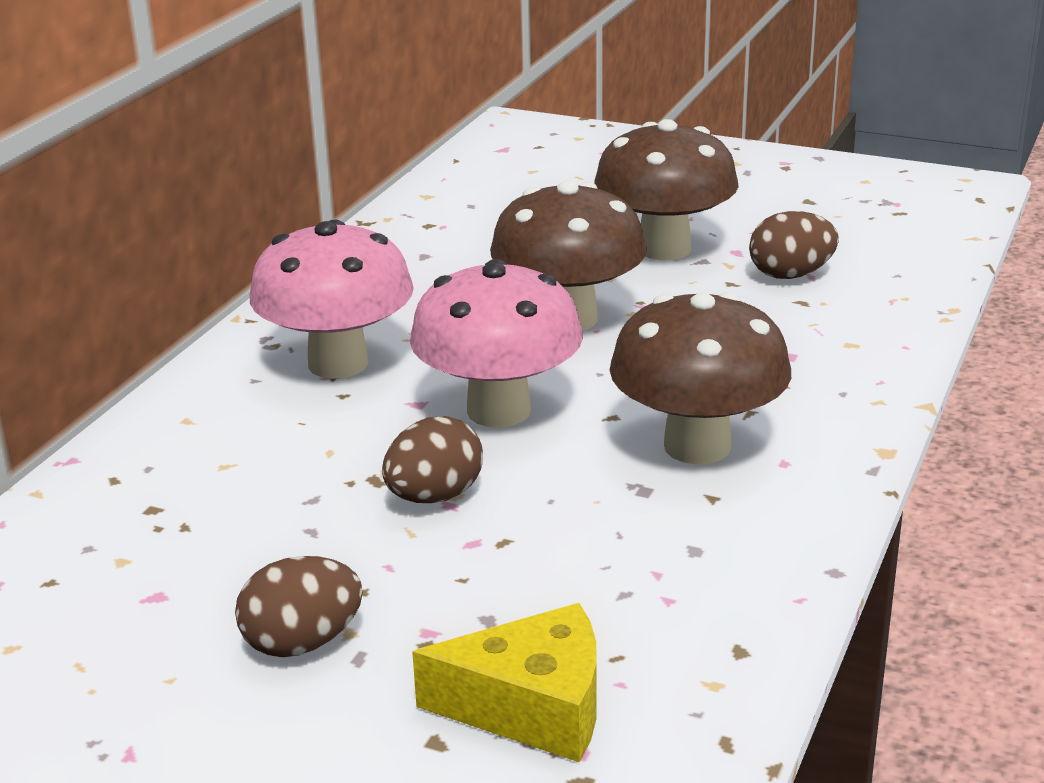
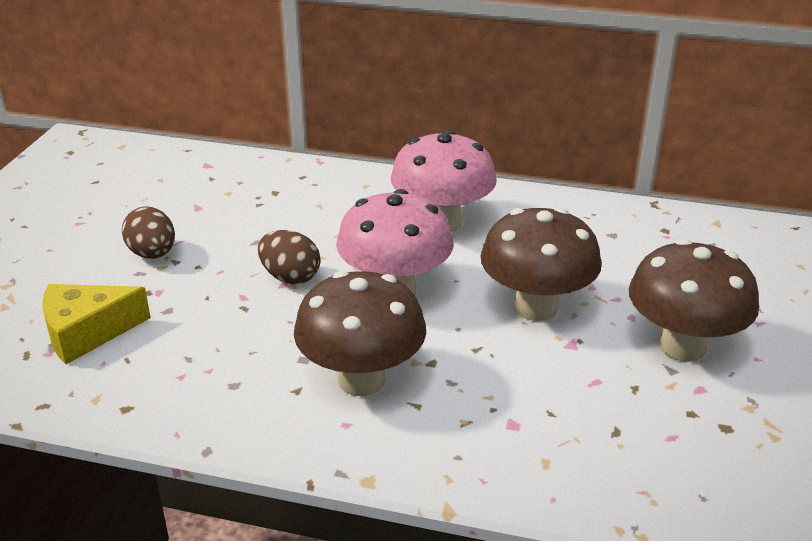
camera: 80 degrees right, 5 degrees up
(532, 707) = (87, 332): yellow cheese -> yellow cheese turned 75 degrees clockwise
(790, 275) = (666, 423): brown egg -> none

